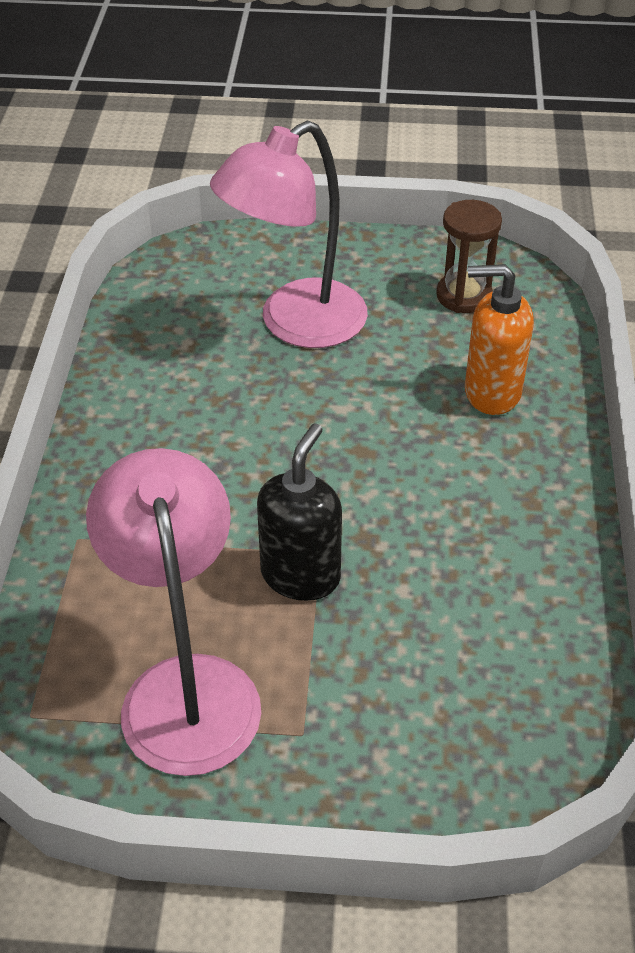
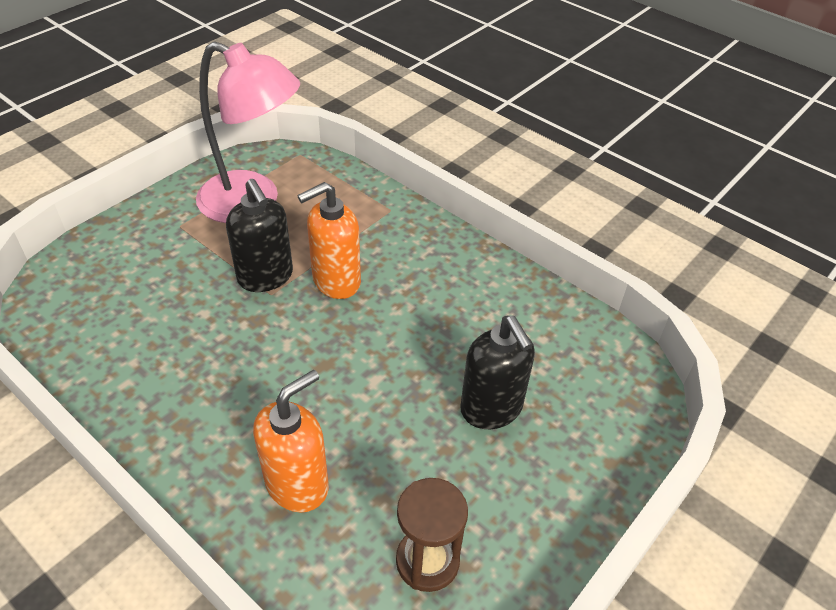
camera: 125 degrees right, 0 degrees up
(247, 511) = (336, 281): none -> orange soap dispenser
(295, 324) = (491, 409): pink lamp -> black soap dispenser

